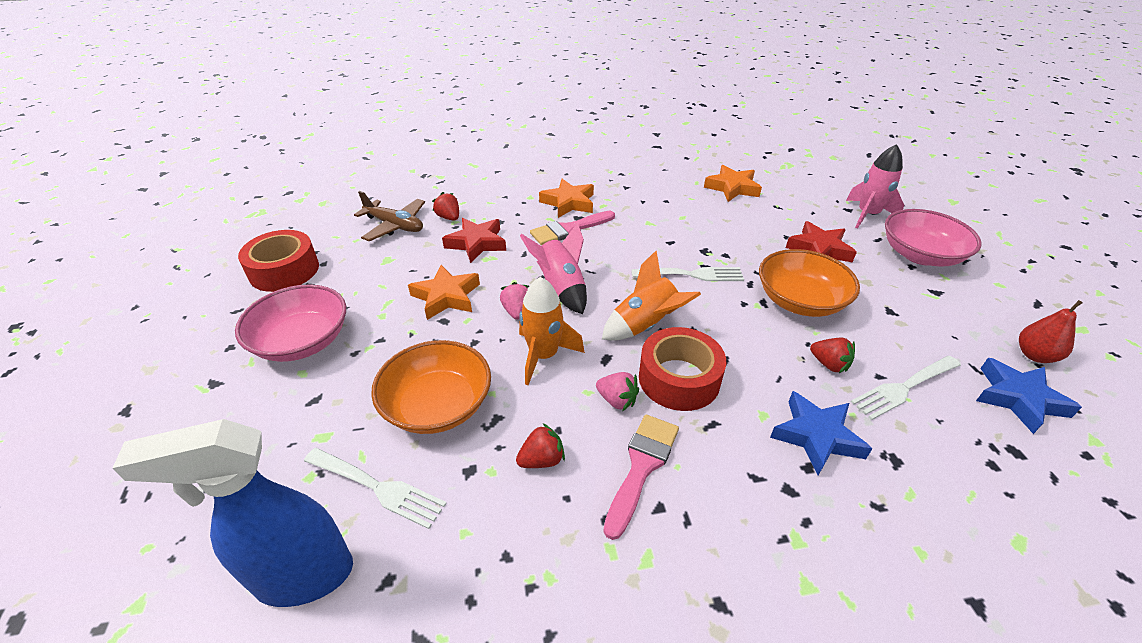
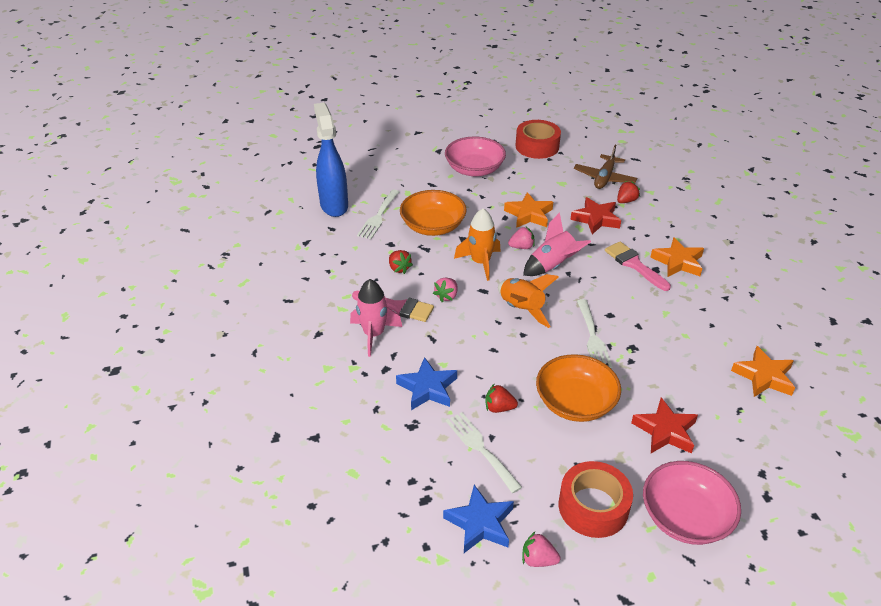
camera: 85 degrees right, 0 degrees up
(679, 379) = (470, 325): red tape -> red tape (593, 507)
(829, 364) = (499, 408): red strawberry -> red strawberry turned 60 degrees clockwise
(867, 215) = (756, 489): pink rocket -> pink rocket (374, 334)
(1034, 355) = (538, 559): red pear -> pink strawberry

